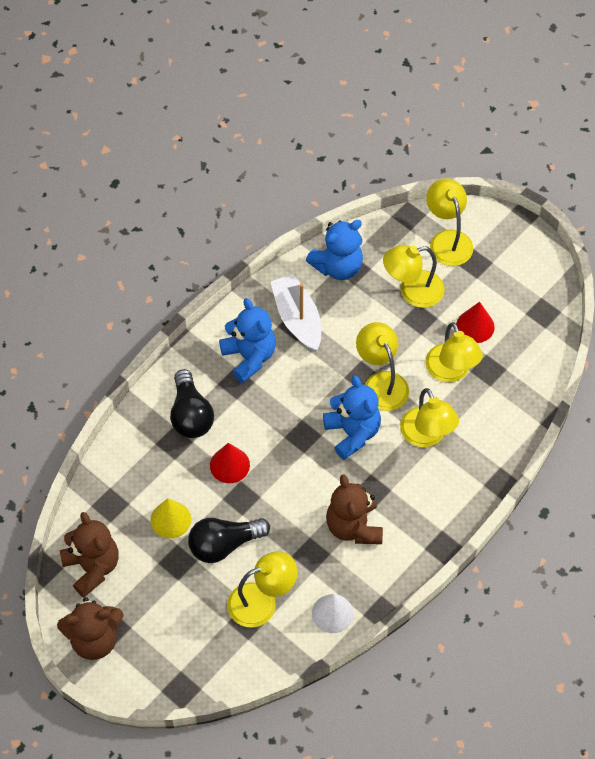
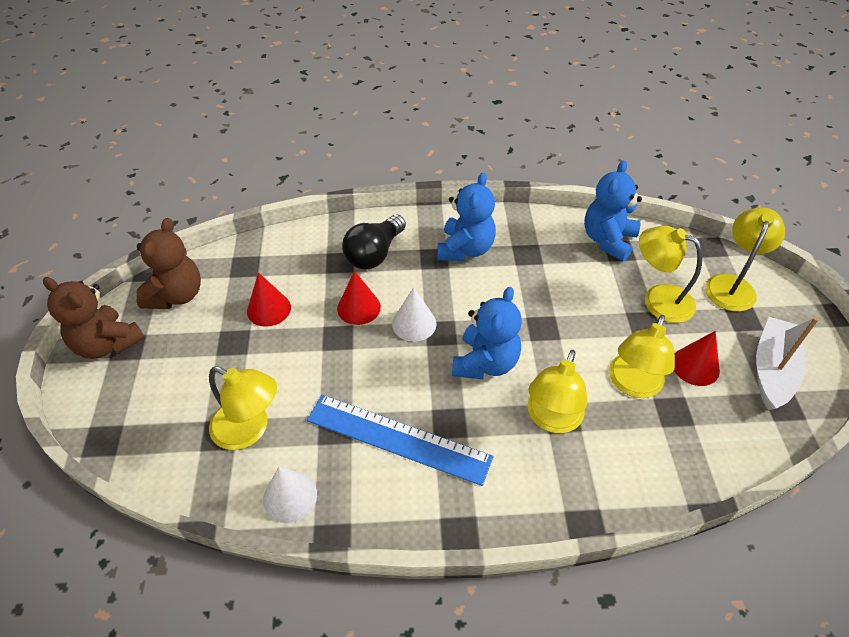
camera: 45 degrees right, 10 degrees down
(170, 519) = (269, 309): yellow cone -> red cone
(224, 544) = (281, 359): black light bulb -> none
(279, 444) = (414, 323): none -> white cone
(297, 318) = (533, 251): white boat -> white boat (772, 370)
(338, 266) = (608, 240): blue teddy bear -> blue teddy bear turned 105 degrees clockwise
(354, 526) = (398, 438): brown teddy bear -> blue ruler
(381, 383) = (555, 345): yellow lamp -> none

